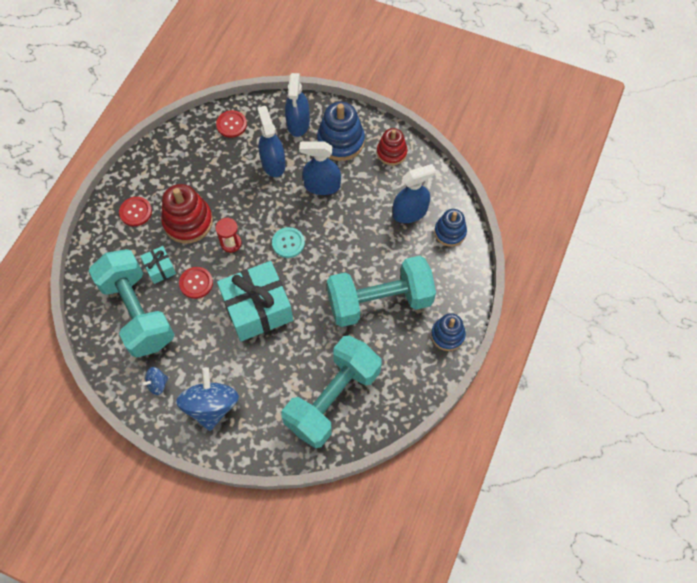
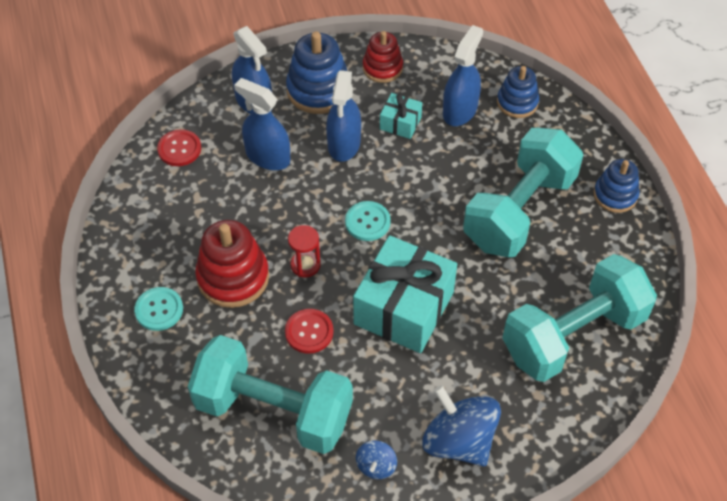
camera: 40 degrees left, 10 degrees down
(136, 212) = (159, 310): red button -> turquoise button
(160, 268) = (251, 347): turquoise gift -> turquoise gift (400, 123)
(322, 185) = (344, 144): blue spray bottle -> blue spray bottle turned 45 degrees counterclockwise
(333, 398) = (573, 335): turquoise dumbbell -> turquoise dumbbell turned 60 degrees clockwise

